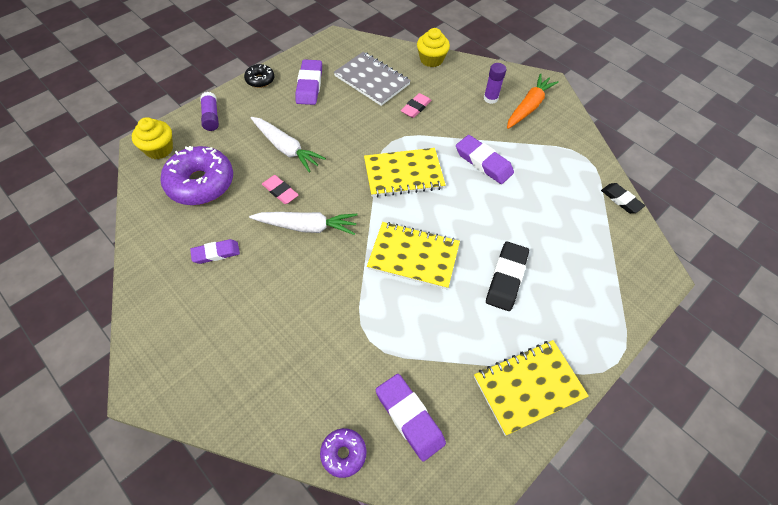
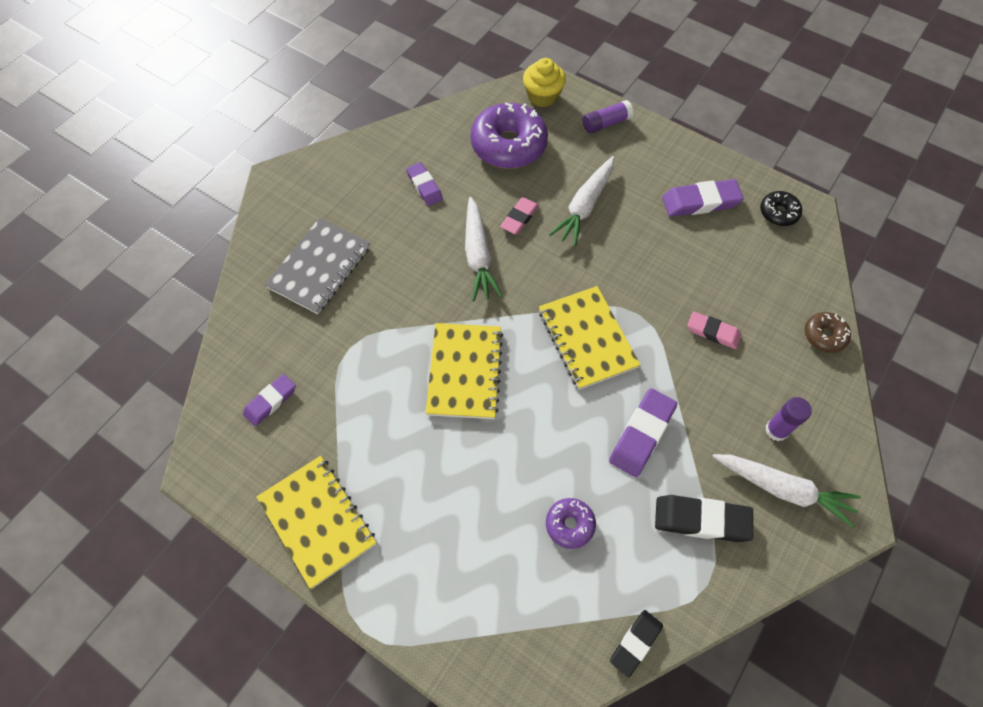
camera: 80 degrees right, 5 degrees up
(260, 80) = (686, 150): black donut -> black donut (778, 213)
(343, 454) = (231, 350): purple donut -> purple donut (569, 525)
(372, 80) = (743, 269): grey notebook -> grey notebook (319, 267)
(409, 418) = (270, 401): purple eraser -> purple eraser, size x0.65
(431, 59) = (824, 336): yellow cupcake -> brown donut
(506, 278) = (457, 483): black eraser -> black eraser (701, 520)
(528, 107) = (782, 489): orange carrot -> white carrot

